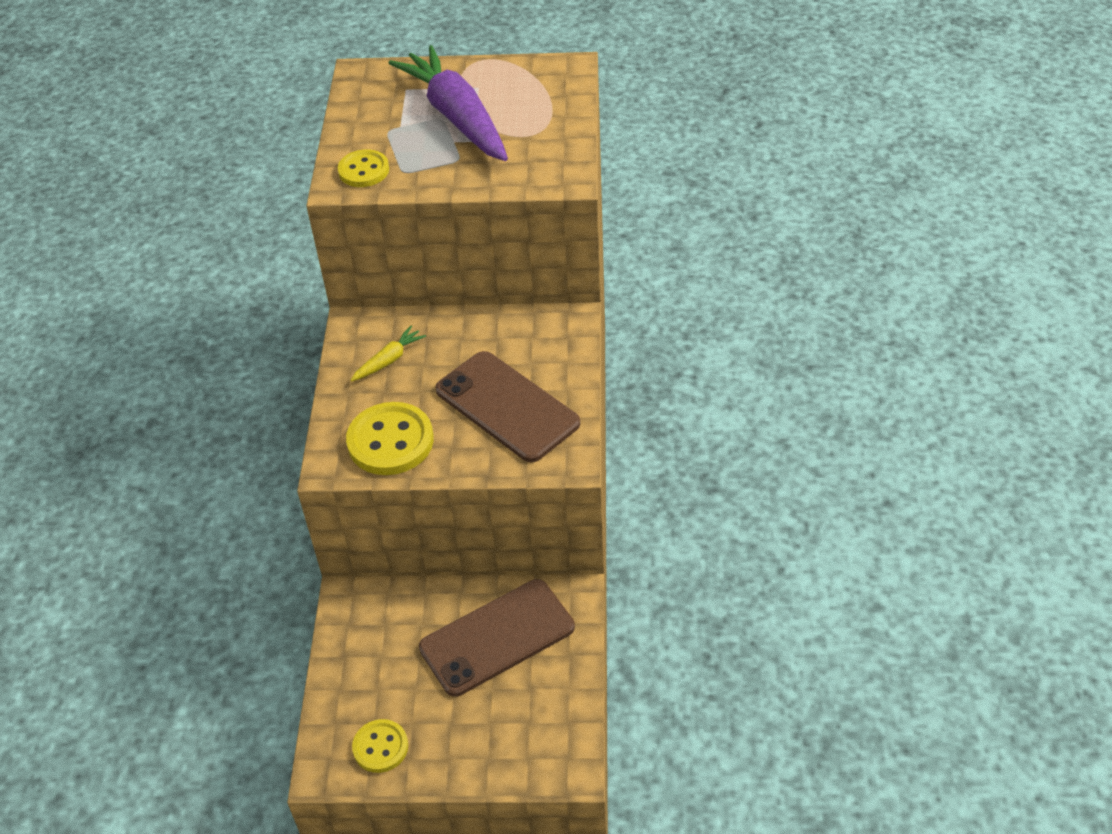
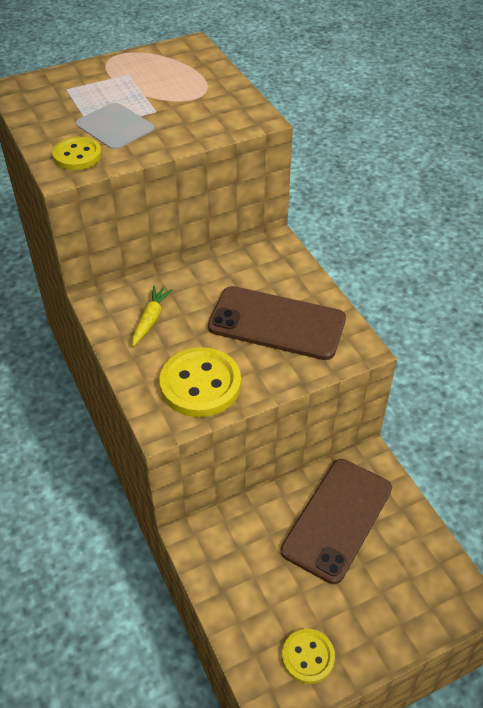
camera: 30 degrees left, 0 degrees up
(457, 117) = (127, 98): purple carrot -> none

